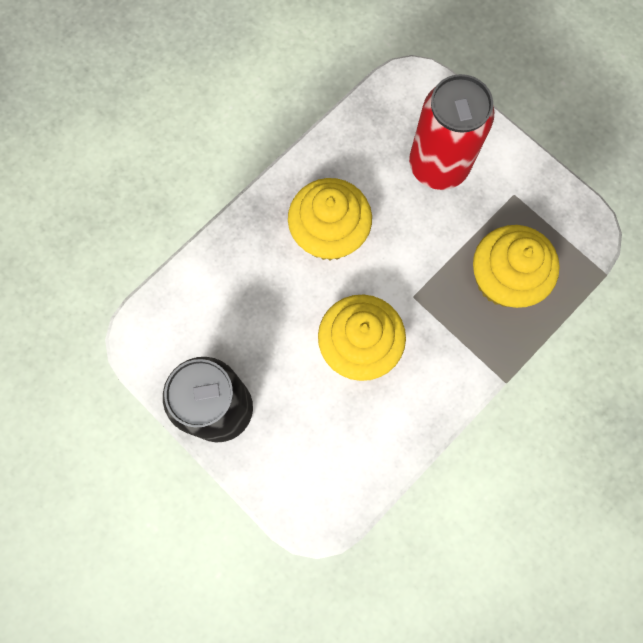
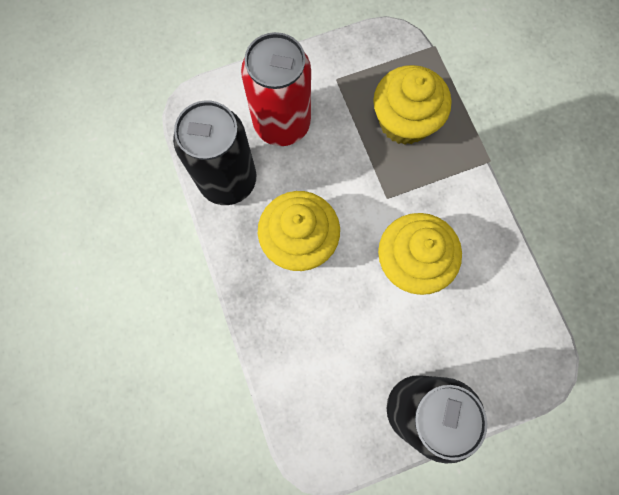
camera: 65 degrees left, 0 degrees up
(356, 144) = (228, 180): none -> black can

